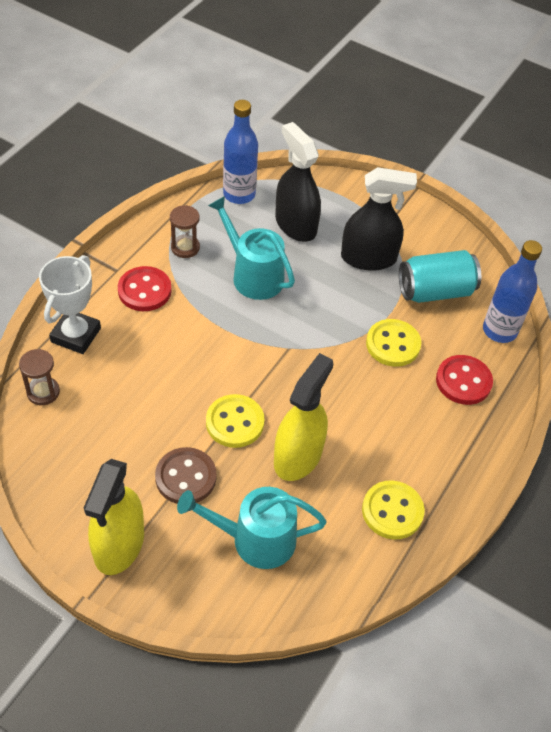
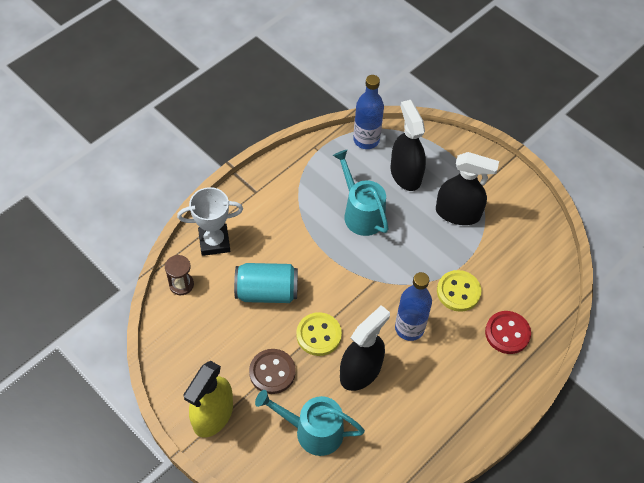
camera: 15 degrees right, 5 degrees up
(76, 335) = (214, 242): white trophy -> white trophy turned 45 degrees clockwise
(144, 290) = (273, 213): red button -> none
(185, 247) = (313, 181): brown hourglass -> none
(298, 456) = (360, 371): yellow spray bottle -> black spray bottle
(392, 511) = (422, 429): yellow button -> none
(435, 291) = (505, 251): turquoise can -> turquoise can (267, 292)
(499, 330) = (549, 295): blue bottle -> blue bottle (409, 328)

